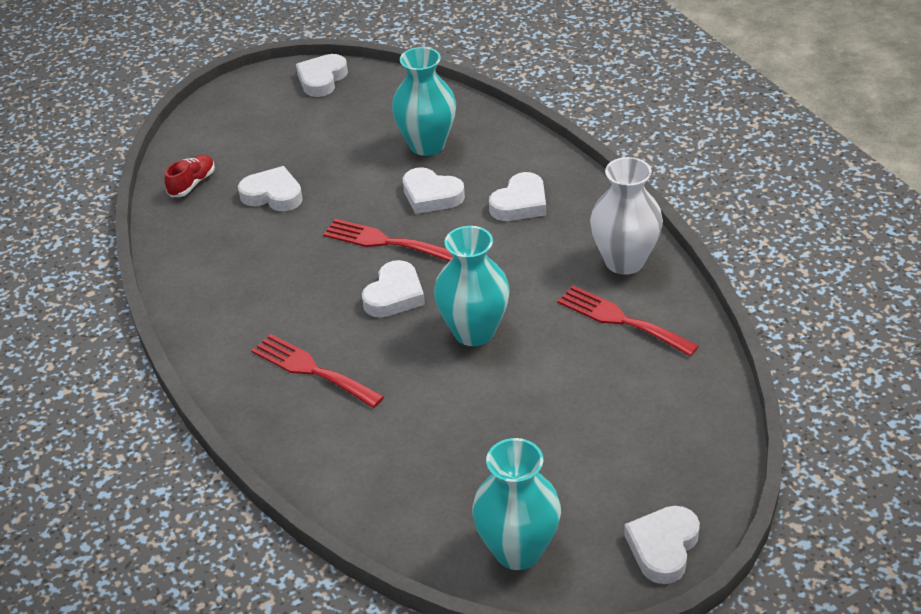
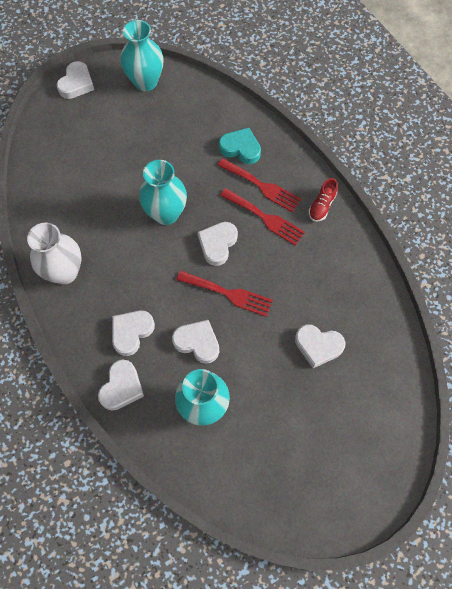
camera: 175 degrees right, 25 degrees up
(192, 184) = (384, 360): red shoe -> red shoe (322, 206)
(322, 79) = (306, 510): white heart -> white heart (121, 387)
(339, 427) = (240, 148): none -> turquoise heart
(621, 320) = (75, 222): red fork -> red fork (265, 218)

